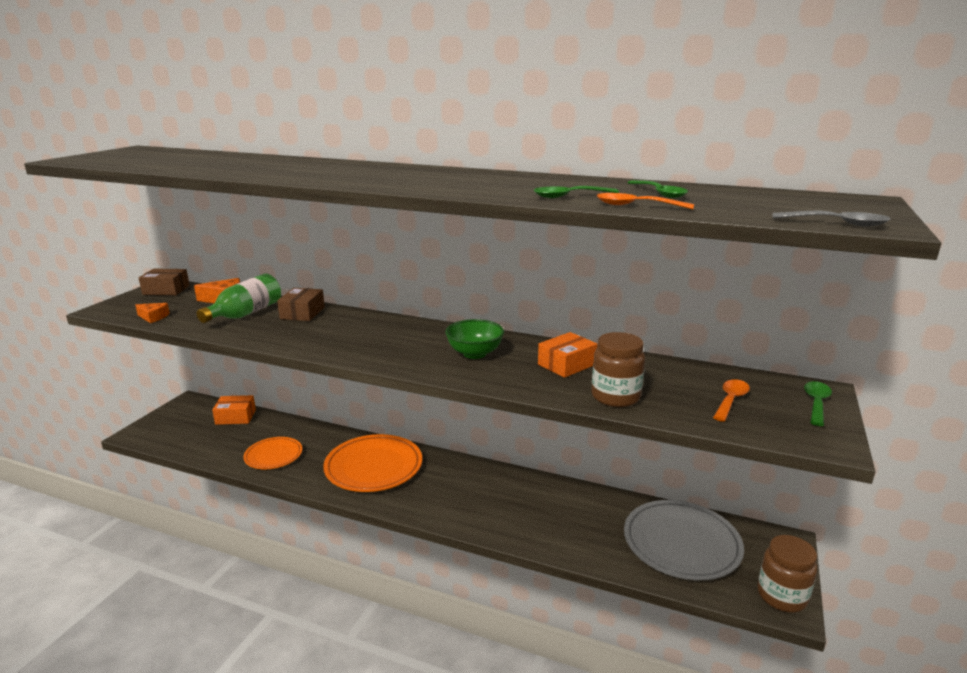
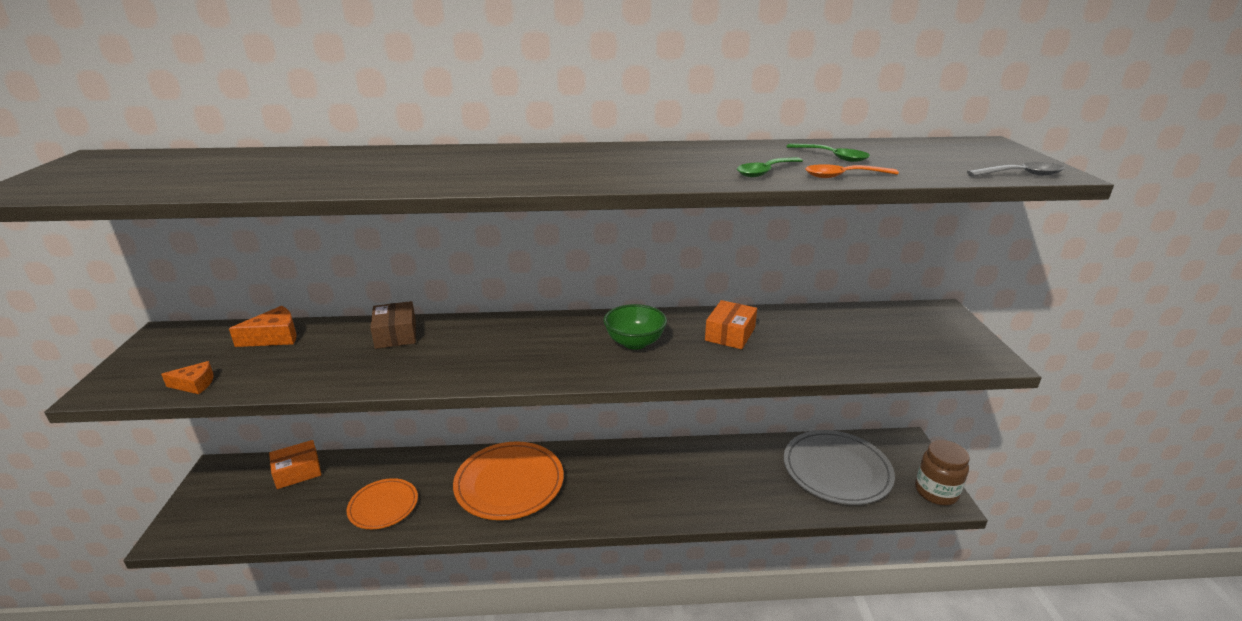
camera: 25 degrees left, 5 degrees up
(166, 290) = (172, 340): brown box -> none
(245, 314) = (323, 351): green bottle -> none
(615, 397) = (803, 359): brown jar -> none
(731, 400) = (891, 338): orange spoon -> none
(816, 403) = (950, 324): green spoon -> none

